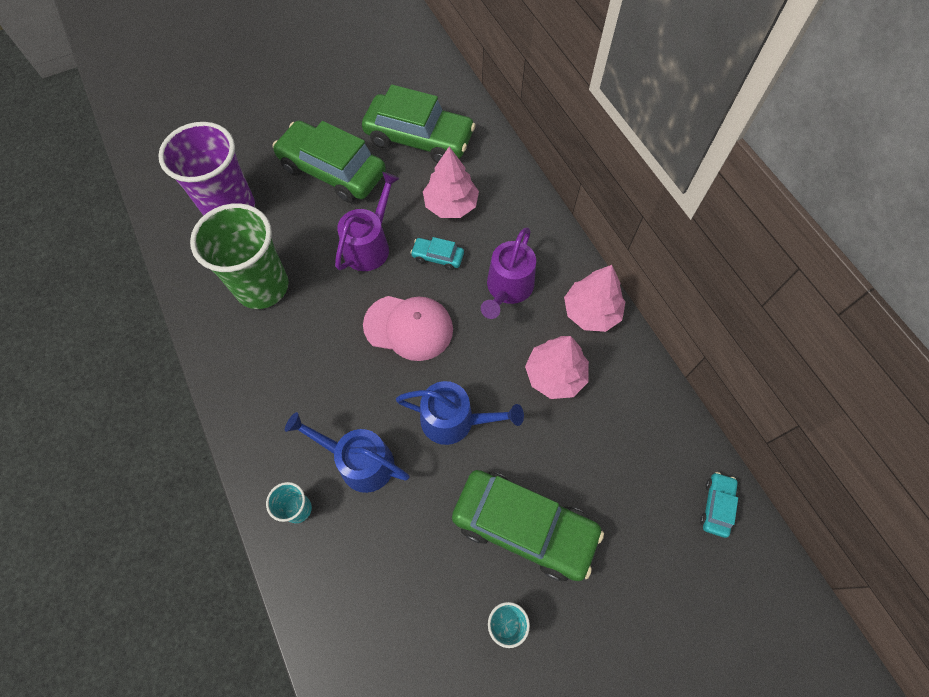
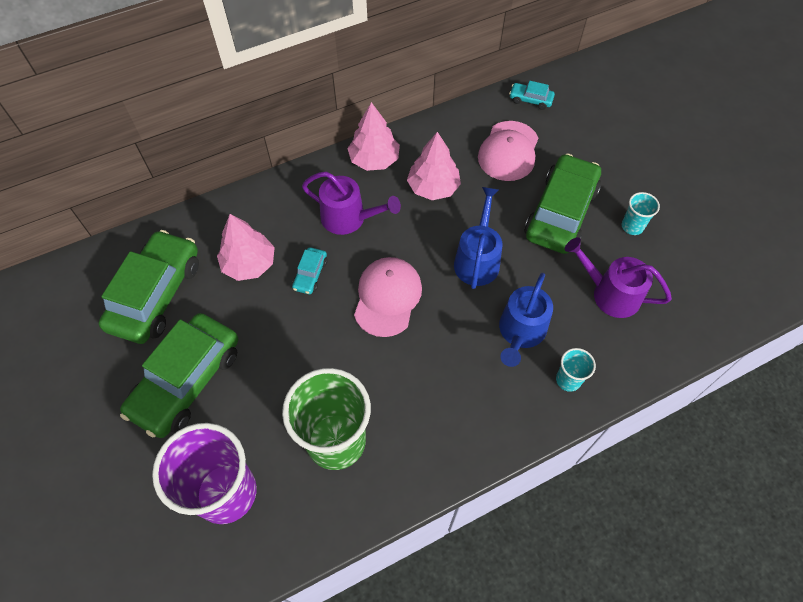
camera: 90 degrees left, 5 degrees down
(369, 245) = (291, 336): purple watering can -> purple watering can (610, 293)
(619, 468) = (508, 151): none -> pink cap

